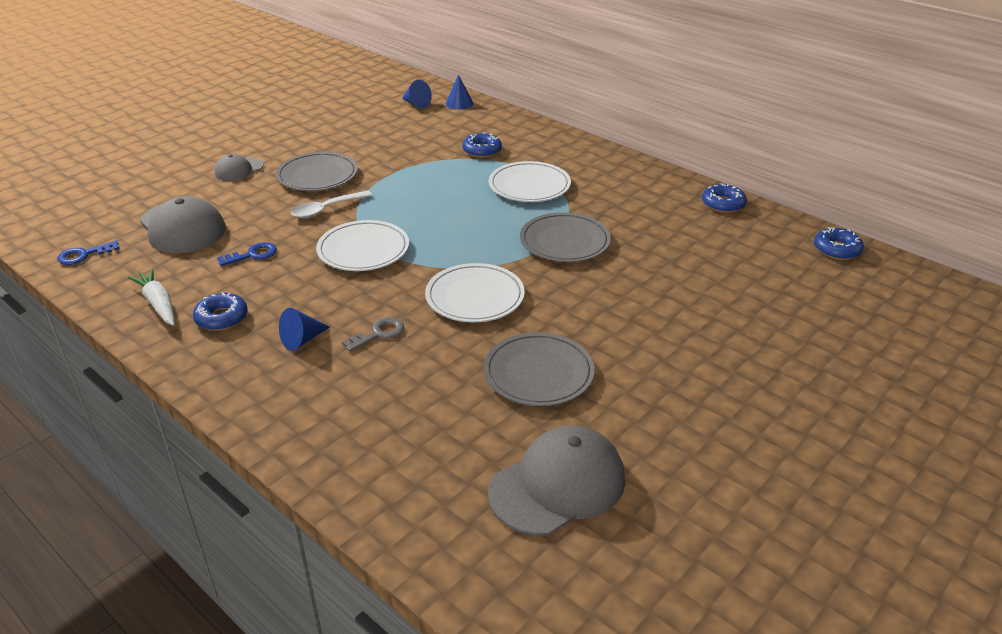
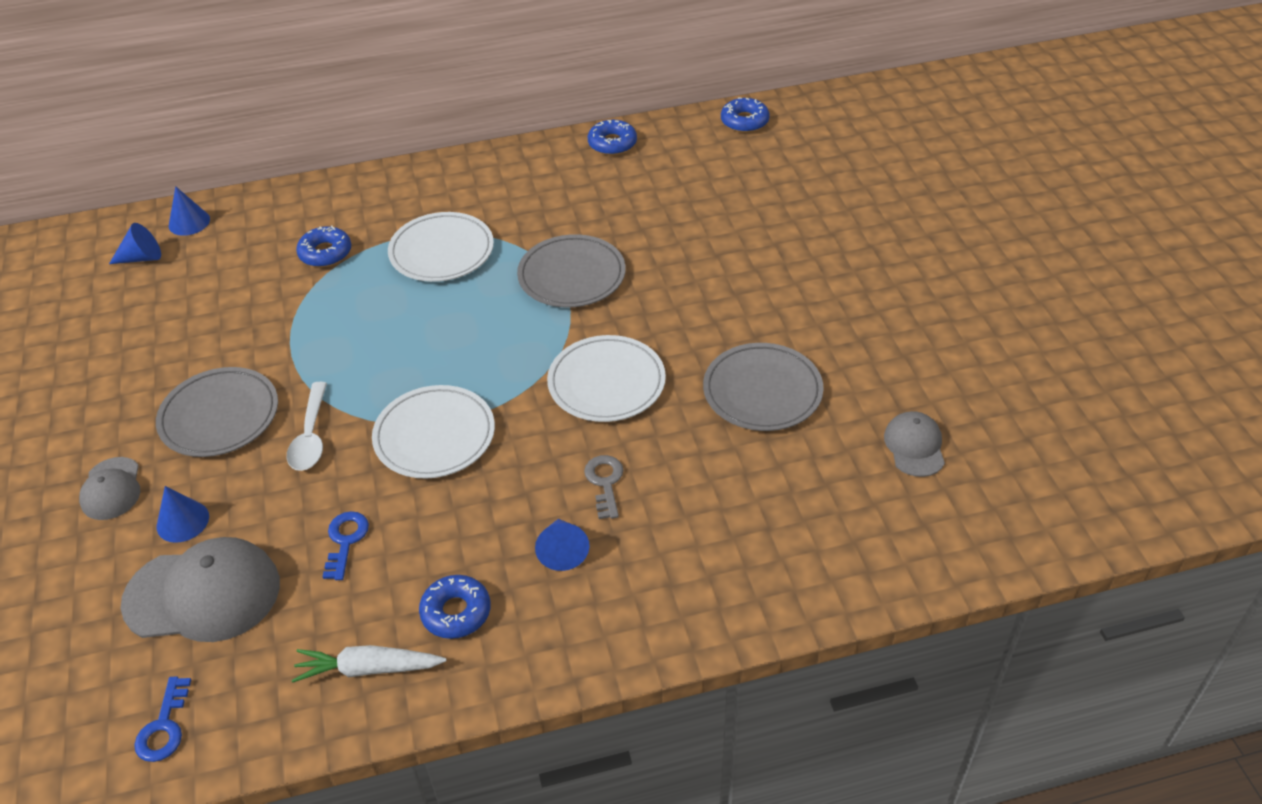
camera: 55 degrees left, 10 degrees up
(231, 199) = (182, 521): none -> blue cone
(557, 485) = (914, 446): grey cap -> grey cap, size x0.55

